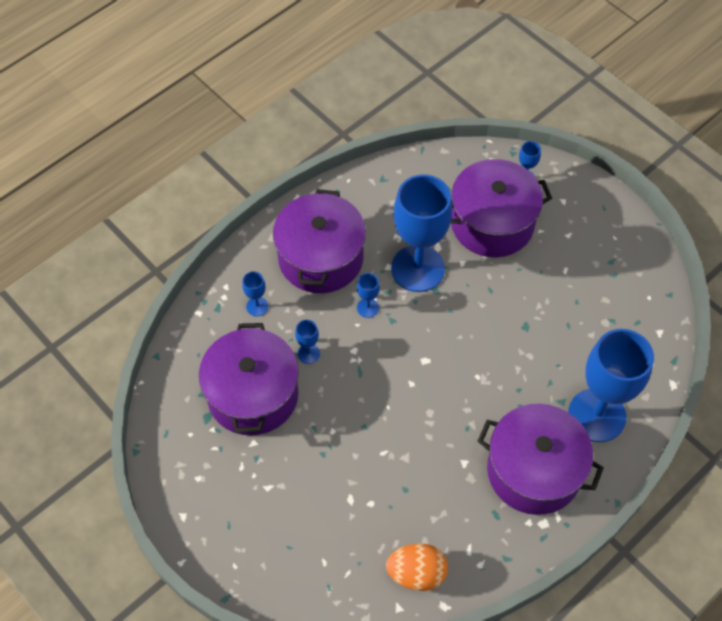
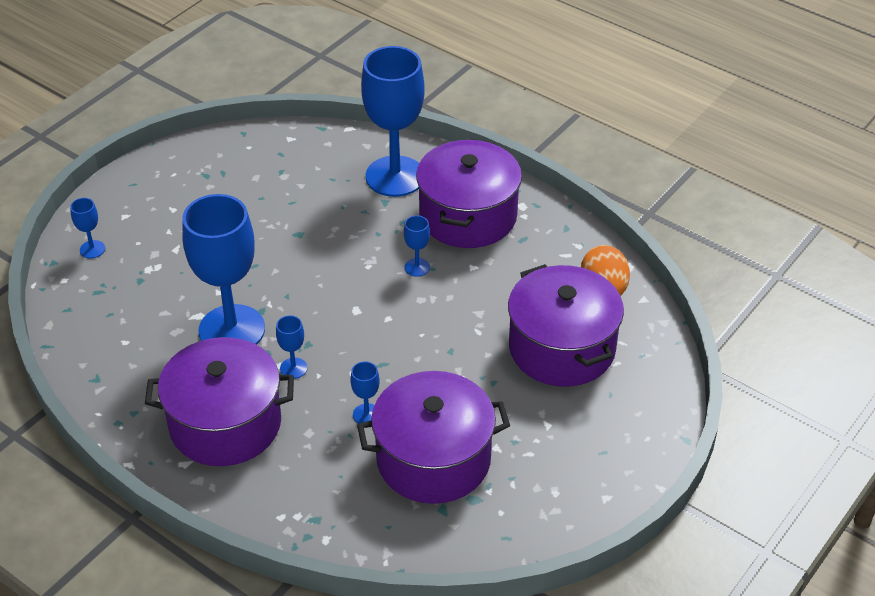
camera: 100 degrees left, 15 degrees down
(257, 306) = (307, 477): blue goblet -> blue goblet (417, 267)
(492, 223) = (160, 271): purple pot -> purple pot (562, 348)

